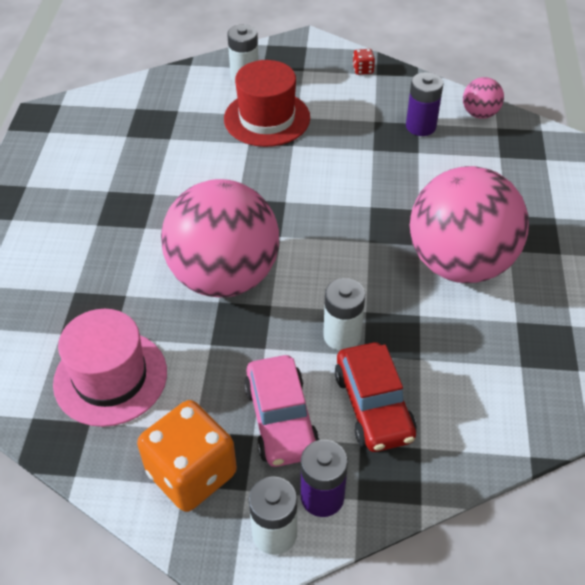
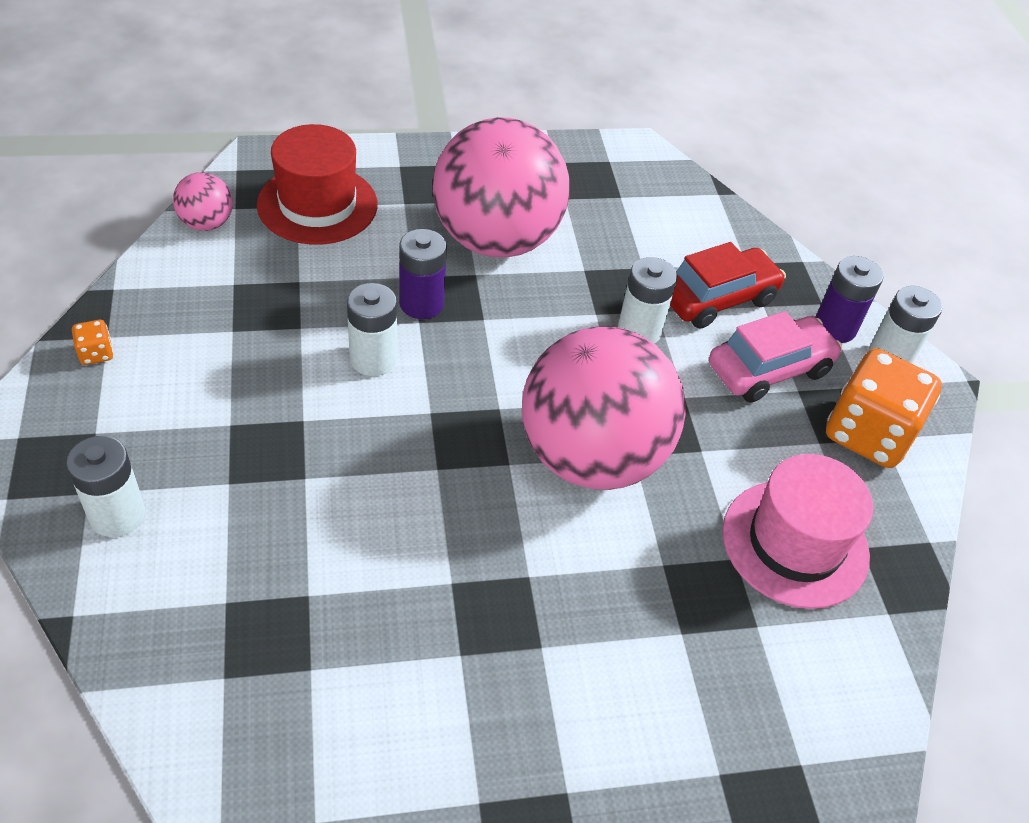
camera: 110 degrees left, 0 degrees up
(267, 118) = (238, 463): red hat -> red hat (317, 204)
(338, 179) = (373, 359): none -> white battery
(363, 70) = (96, 353): red dice -> orange dice
(420, 126) = (241, 280): purple battery -> purple battery (421, 304)

